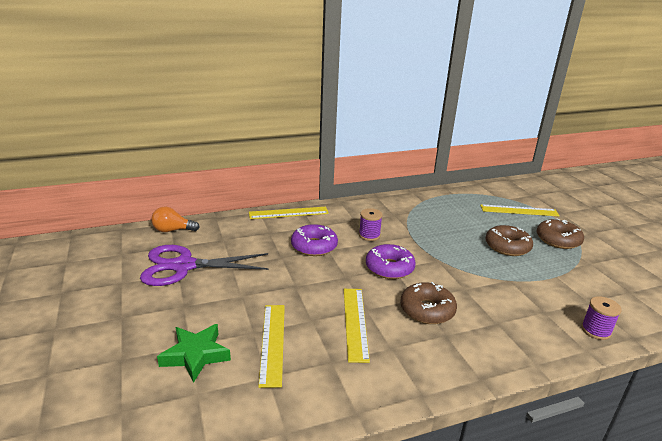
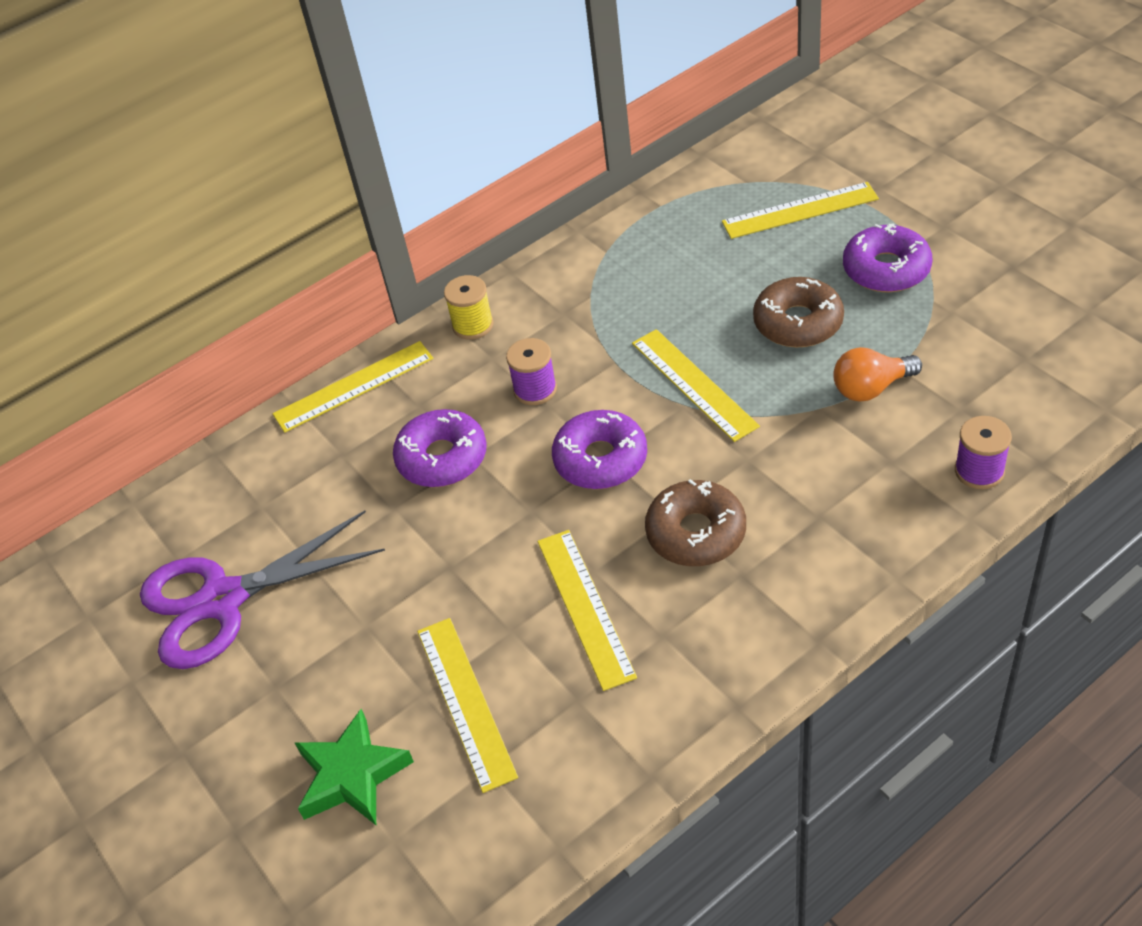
camera: 10 degrees left, 20 degrees up
(172, 230) = (149, 520): orange light bulb -> orange light bulb (871, 388)
(351, 208) = (473, 325): none -> yellow spool
(447, 254) = (694, 384): none -> yellow ruler
(558, 240) = (886, 269): brown donut -> purple donut

